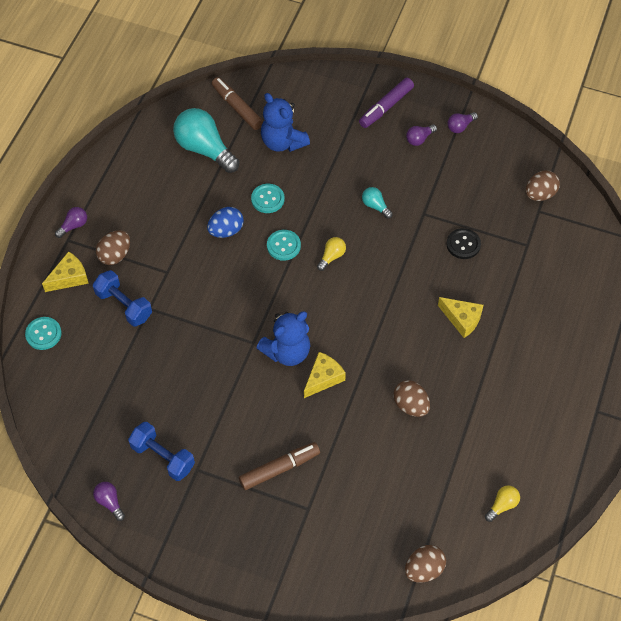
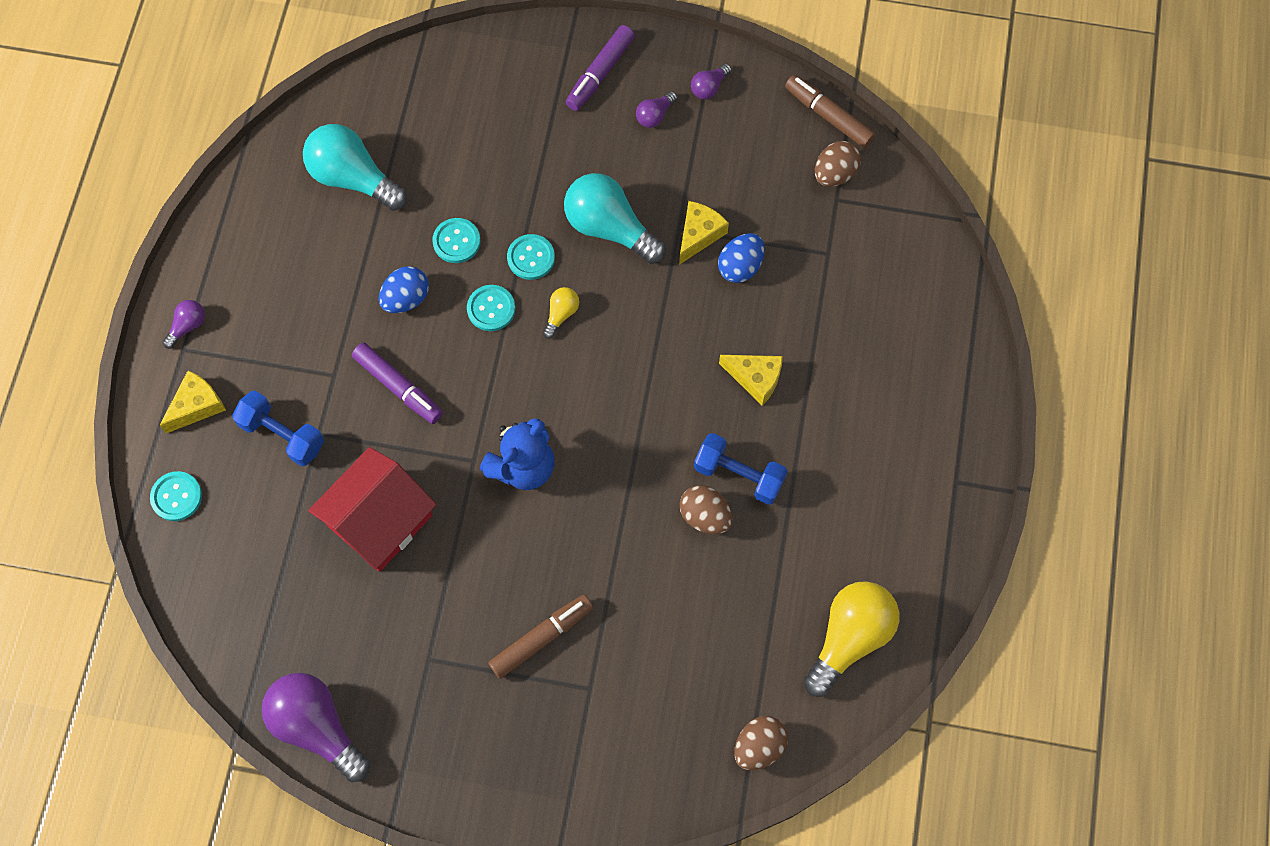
camera: 10 degrees left, 10 degrees up
(110, 502) = (317, 727): purple light bulb -> purple light bulb, size x2.16
(115, 255) = (255, 361): brown egg -> none
(163, 457) = (378, 649): blue dumbbell -> blue dumbbell (739, 475)
(180, 372) = (379, 520): none -> red house
(210, 286) = (398, 387): none -> purple marker
(237, 107) = (388, 106): brown marker -> brown marker (828, 116)
(283, 142) = (463, 150): blue teddy bear -> none
(317, 217) = (531, 258): none -> turquoise button
(323, 378) = (579, 496): yellow cheese -> yellow cheese (699, 234)
(375, 206) = (609, 228): turquoise light bulb -> turquoise light bulb, size x2.16
(463, 244) = (740, 266): black button -> blue egg
(502, 505) = (849, 638): yellow light bulb -> yellow light bulb, size x2.16

